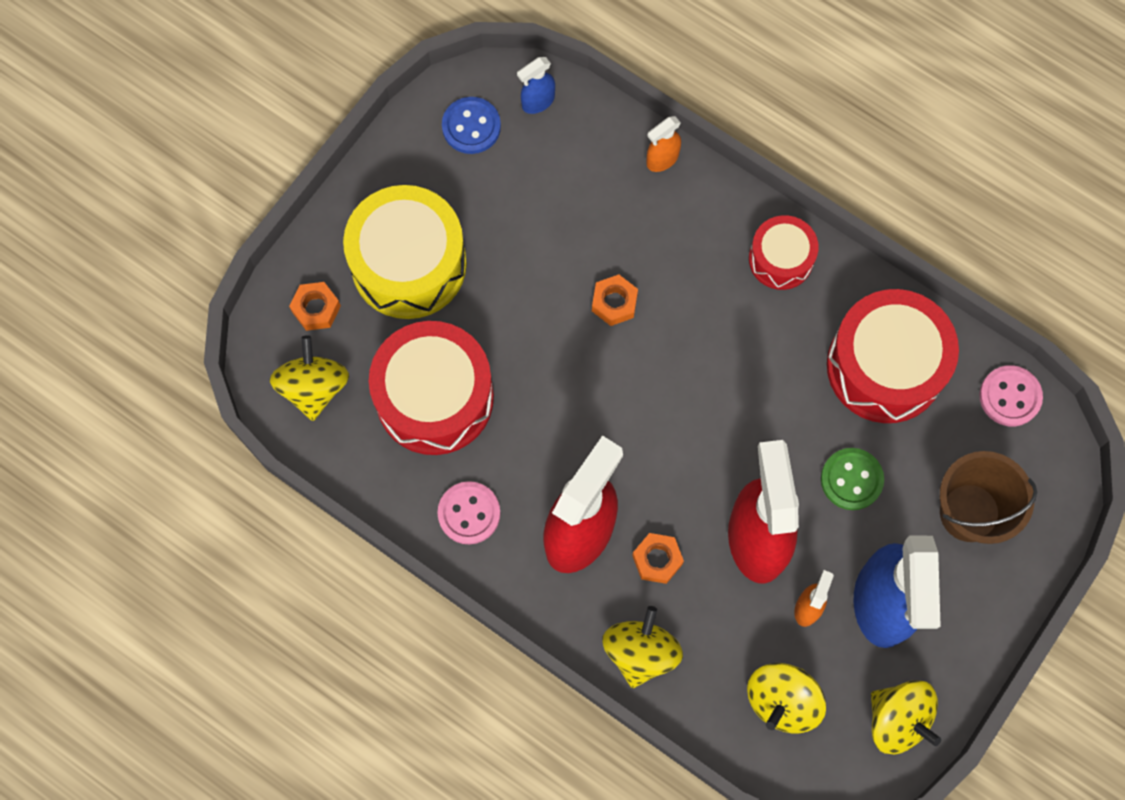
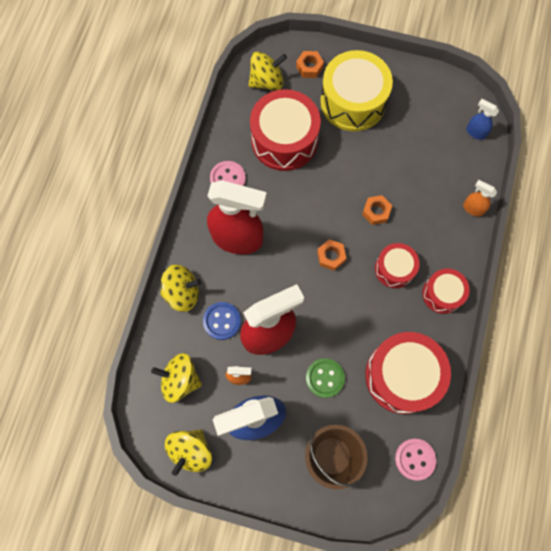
camera: 70 degrees right, 0 degrees up
(471, 126) = (444, 104): blue button -> blue button (222, 321)
(657, 560) = (237, 284): orange nut -> orange nut (331, 256)
(717, 312) = (394, 269): none -> red drum

